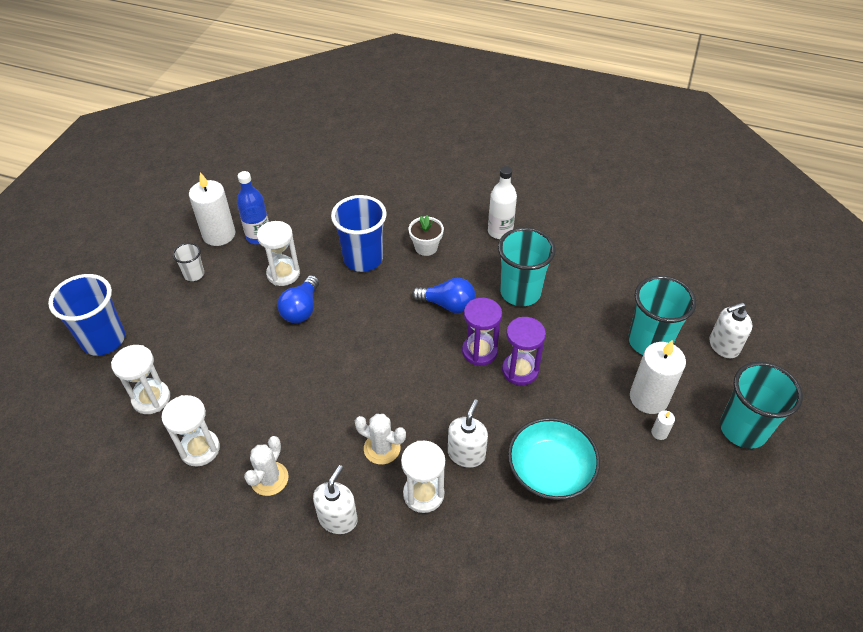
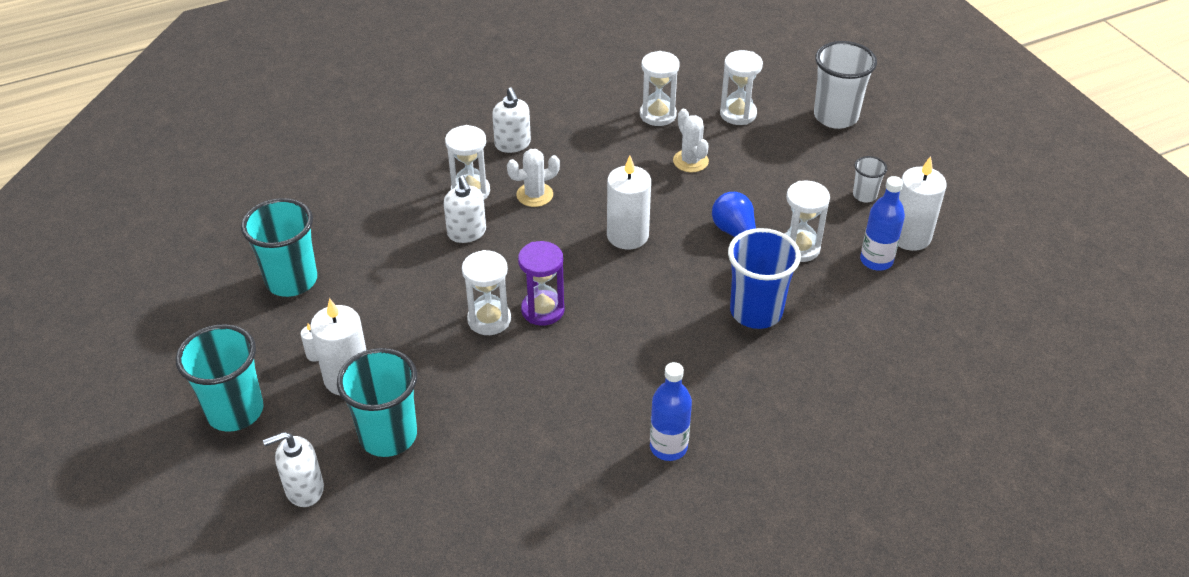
camera: 135 degrees right, 5 degrees down
(103, 340) = (835, 116): blue cup -> white cup
(269, 479) = (588, 132): white cactus -> white cactus (690, 161)
(364, 361) = (627, 235): none -> white candle
(426, 247) = (717, 368): white flower pot -> none
(447, 304) = (621, 328): blue light bulb -> none
(500, 231) = (668, 447): white bottle -> blue bottle
(520, 292) = (568, 392): turquoise cup -> turquoise cup (291, 280)
(520, 370) = (489, 319): purple hourglass -> white hourglass
(550, 470) = (388, 265): turquoise bowl -> none
(723, 346) = (304, 489): white soap dispenser -> white soap dispenser turned 135 degrees counterclockwise

